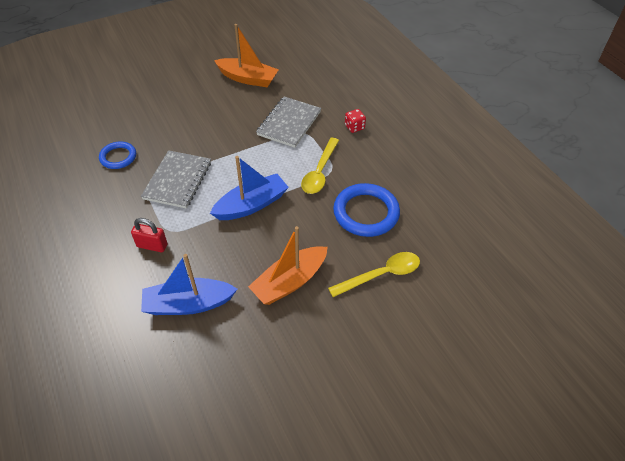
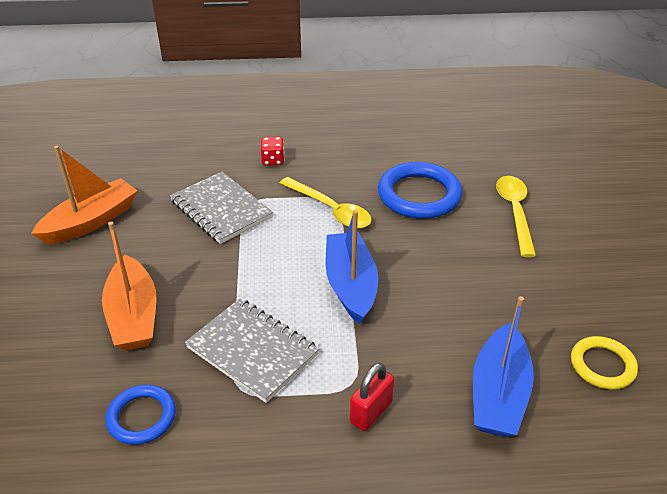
camera: 65 degrees left, 10 degrees down
(237, 360) = (602, 365): none -> yellow ring
(290, 282) = (497, 285): orange boat -> orange boat (133, 315)

